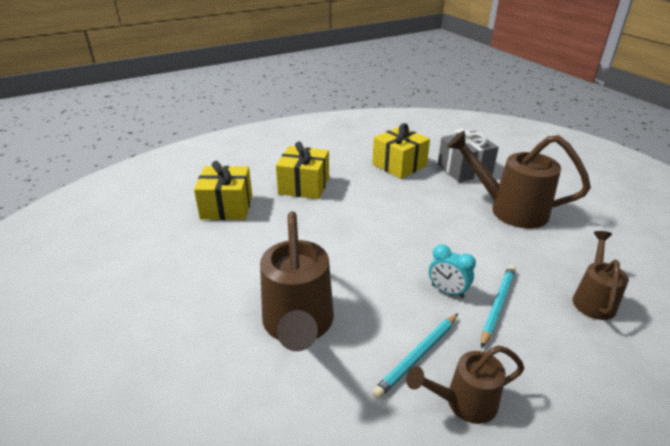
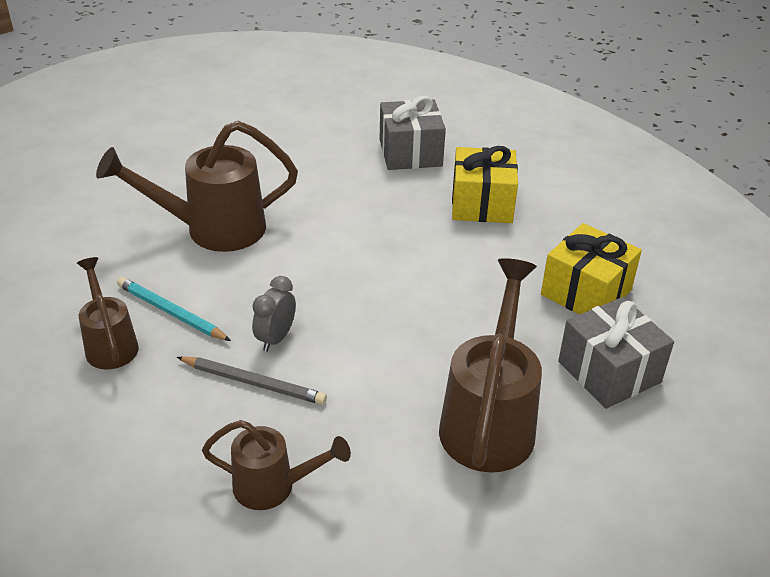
camera: 80 degrees right, 5 degrees up
(227, 207) = (410, 153): yellow gift -> grey gift
(447, 291) = (275, 338): turquoise clock -> grey clock
(497, 305) = (253, 383): turquoise pencil -> grey pencil

